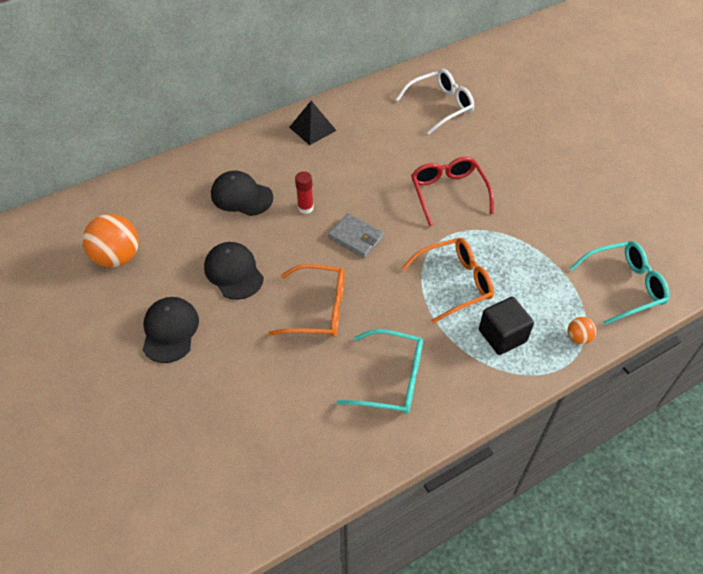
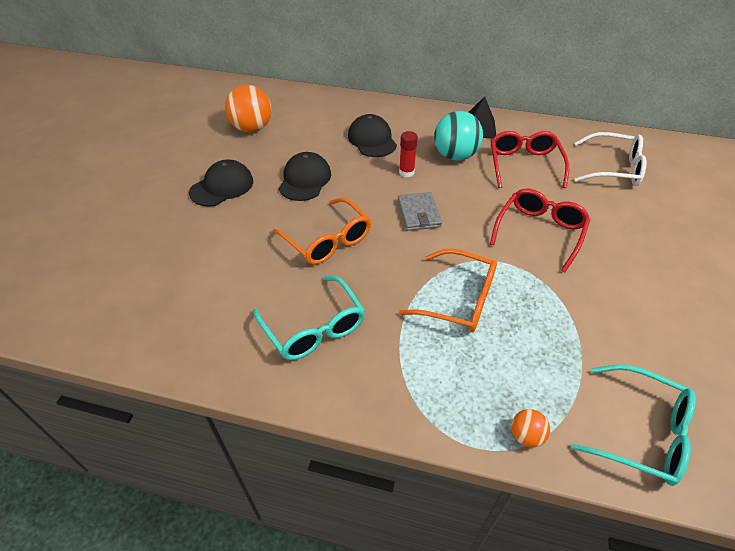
camera: 45 degrees right, 5 degrees down
(324, 167) = (455, 156): none -> turquoise ball
(381, 142) = (524, 165): none -> red glasses
(502, 336) = (449, 372): black cube -> none

